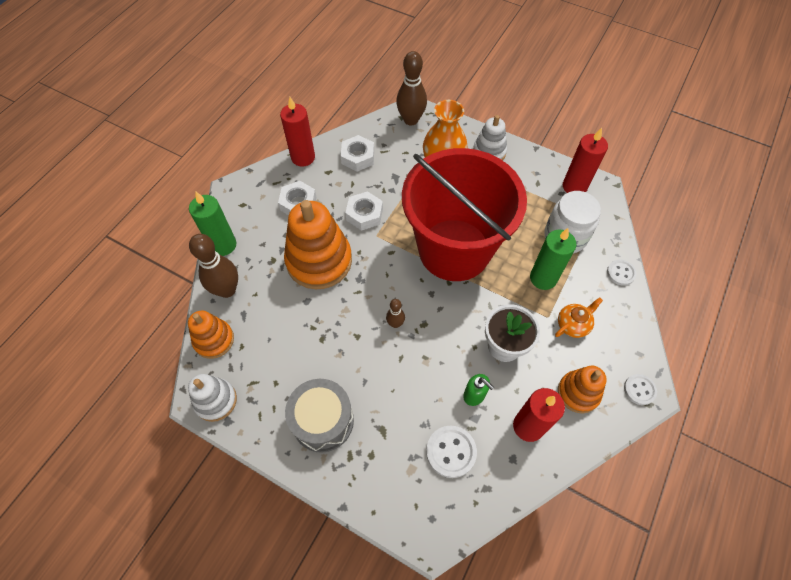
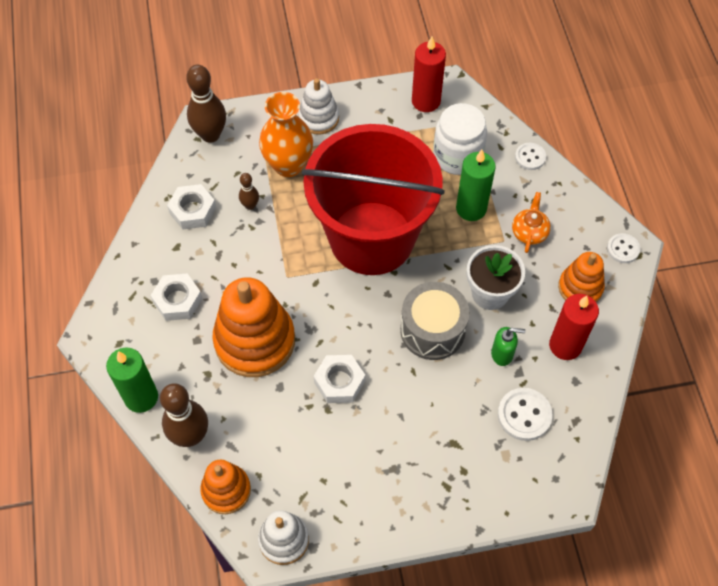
camera: 40 degrees left, 0 degrees up
(303, 157) = (135, 250): red candle -> none
(323, 421) = (397, 477): grey drum -> grey drum (432, 330)
(364, 214) = (255, 264): white nut -> white nut (339, 382)
(395, 323) = (381, 345): brown bowling pin -> brown bowling pin (250, 205)

